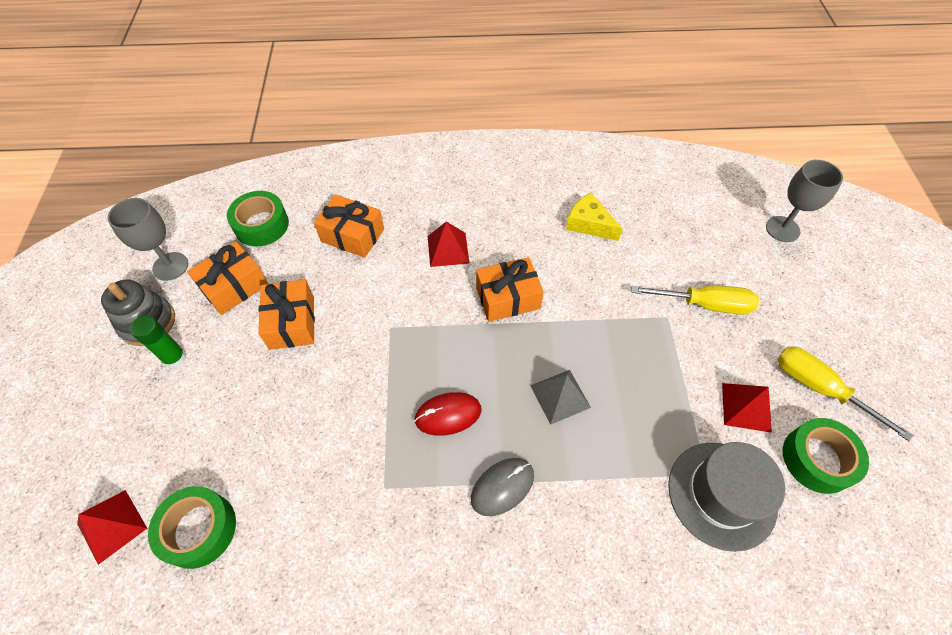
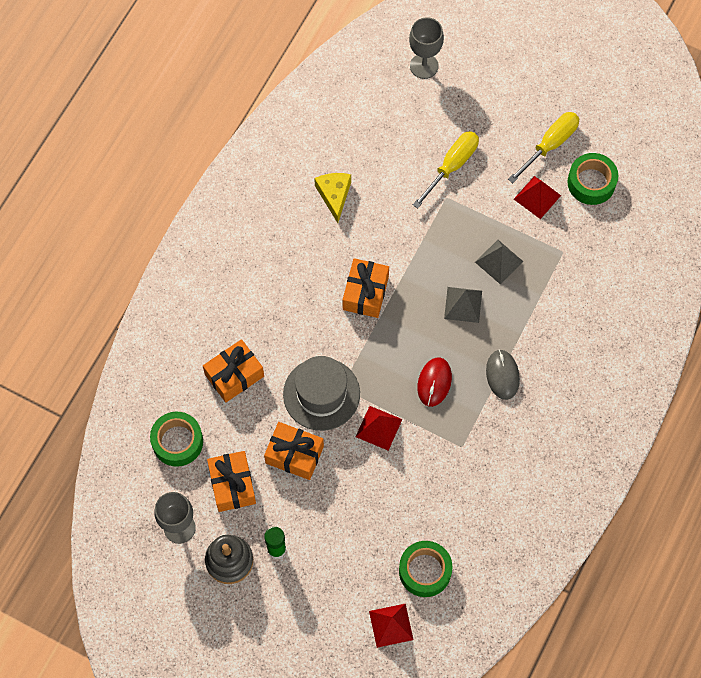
camera: 60 degrees left, 10 degrees up
(448, 249) = (294, 311): red pyramid -> red pyramid (378, 428)
(589, 224) = (334, 195): yellow cheese -> yellow cheese turned 105 degrees clockwise
(638, 407) = (499, 261): none -> grey pyramid
(722, 494) = (579, 252): grey hat -> grey hat (321, 394)
(818, 387) = (550, 144): yellow screwdriver -> yellow screwdriver turned 150 degrees clockwise

